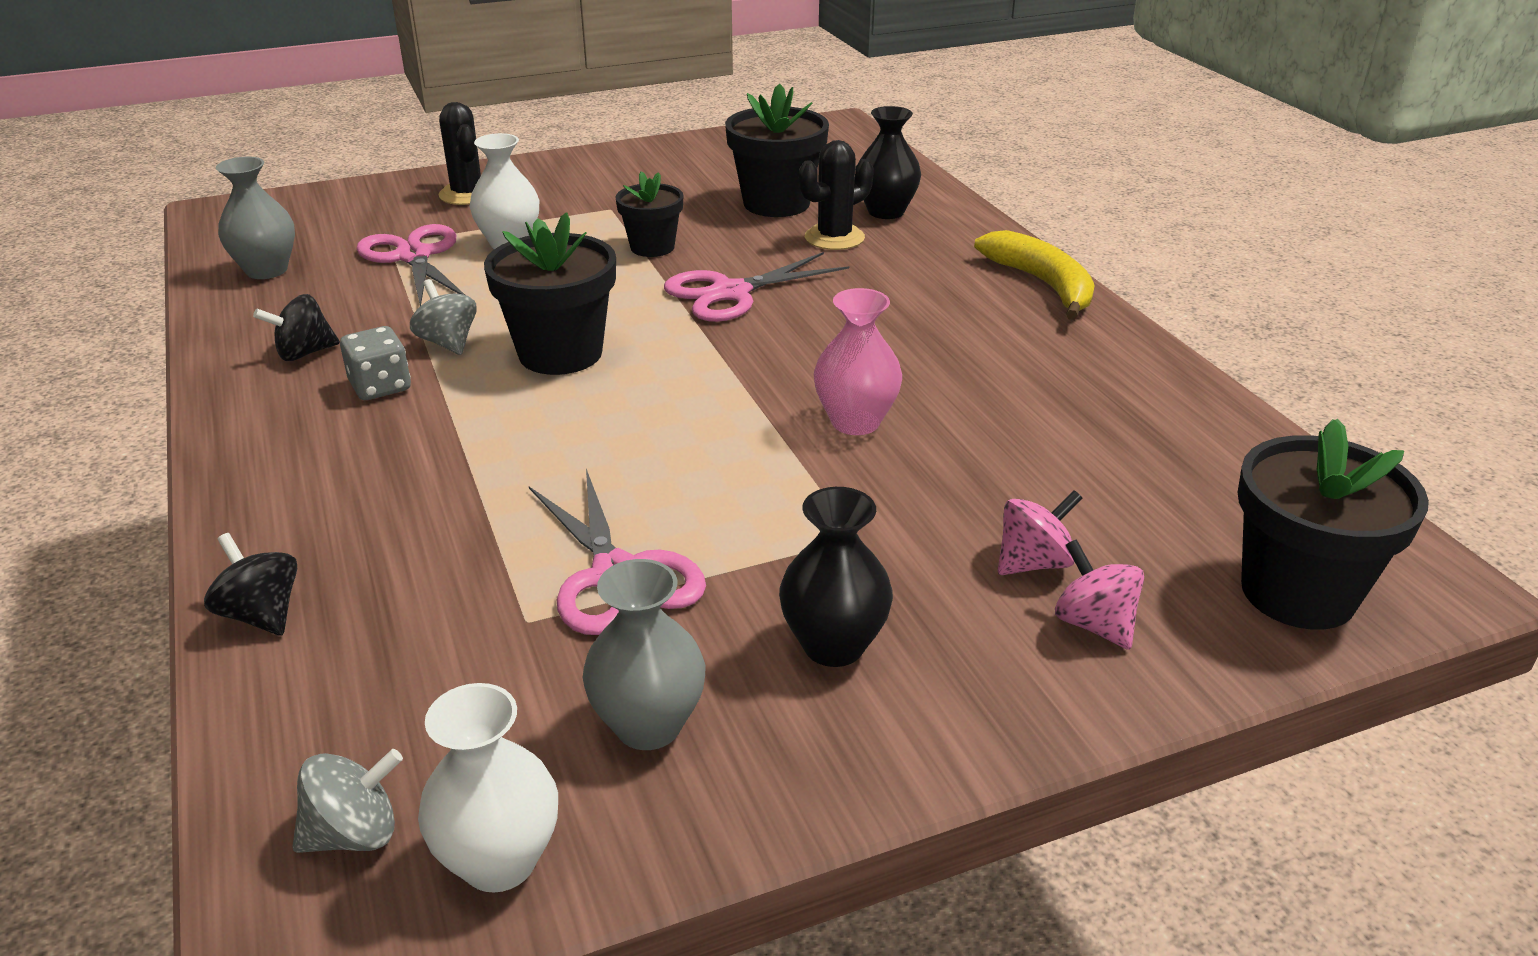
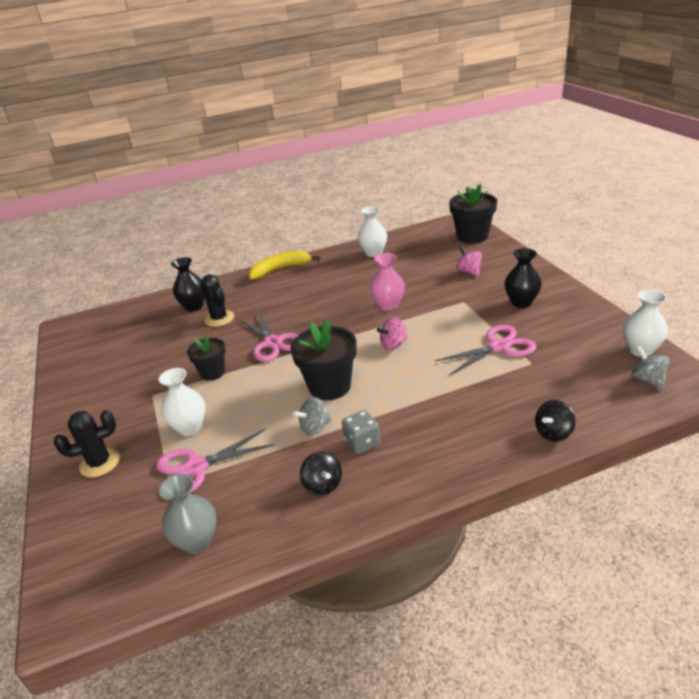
camera: 85 degrees left, 0 degrees up
(648, 725) = (572, 331): grey vase -> none
(776, 203) = (170, 338): black flower pot -> none
(1094, 624) = (496, 263): pink spinning top -> pink spinning top (393, 344)
(1145, 404) = (373, 253): none -> white vase

